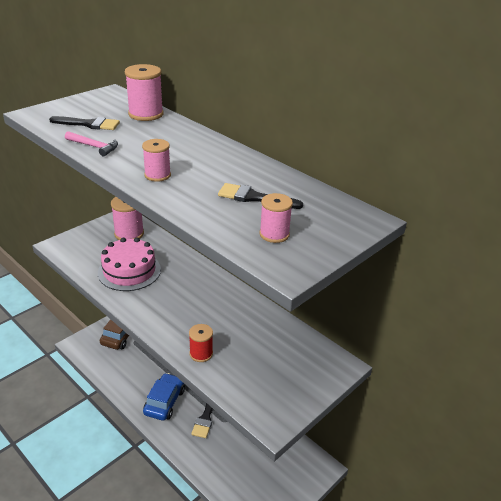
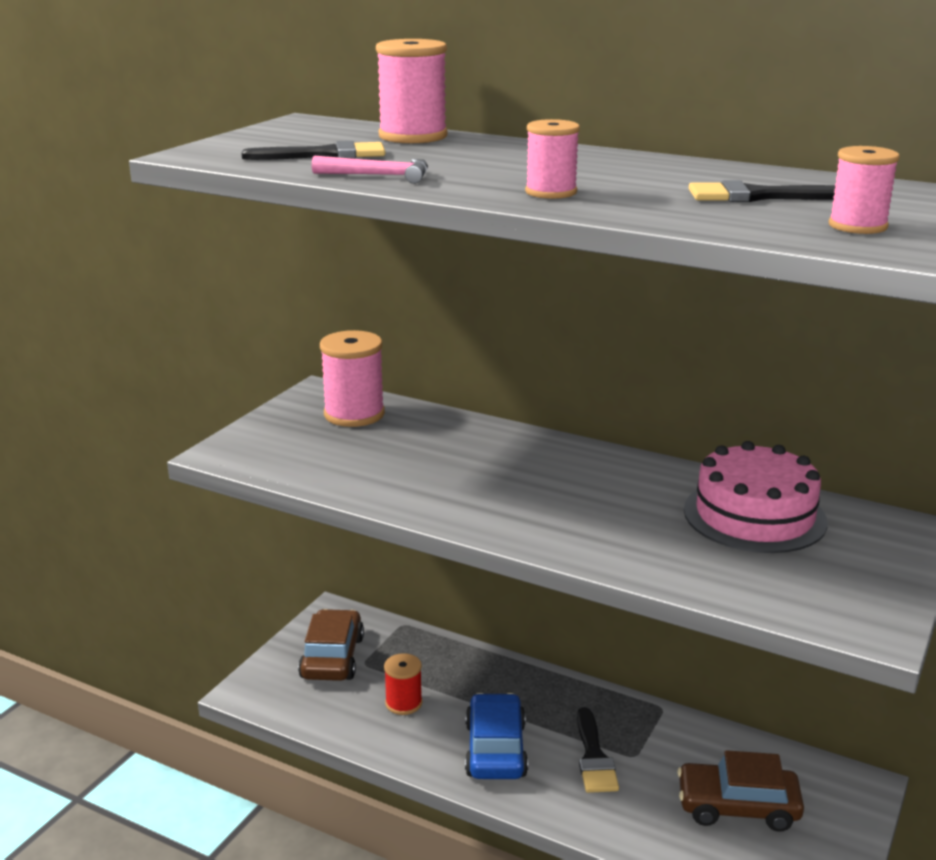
camera: 15 degrees left, 10 degrees down
(129, 271) = (405, 467): pink cake -> pink cake (754, 515)
(201, 353) = (654, 559): red spool -> red spool (403, 703)
(255, 462) = (737, 807): none -> brown car

